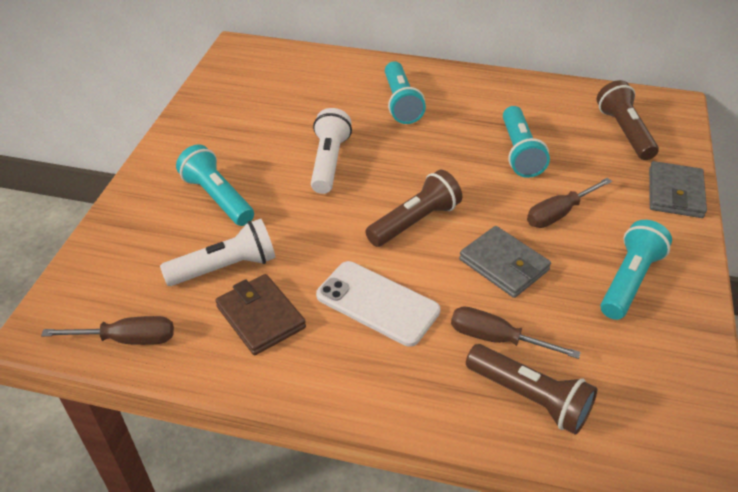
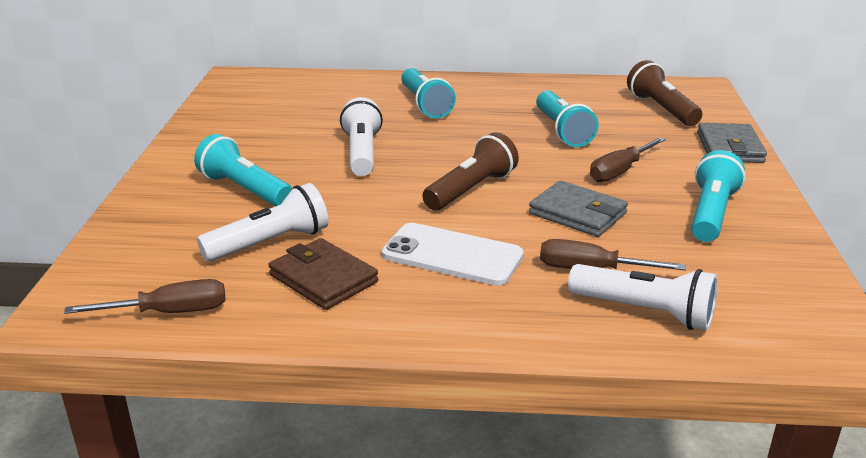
camera: 10 degrees left, 15 degrees down
(529, 398) = (645, 312): brown flashlight -> white flashlight

